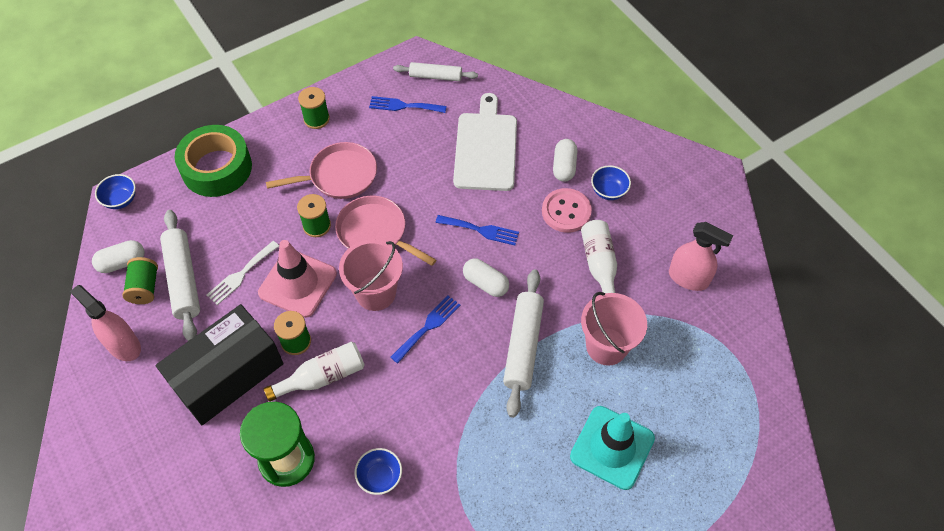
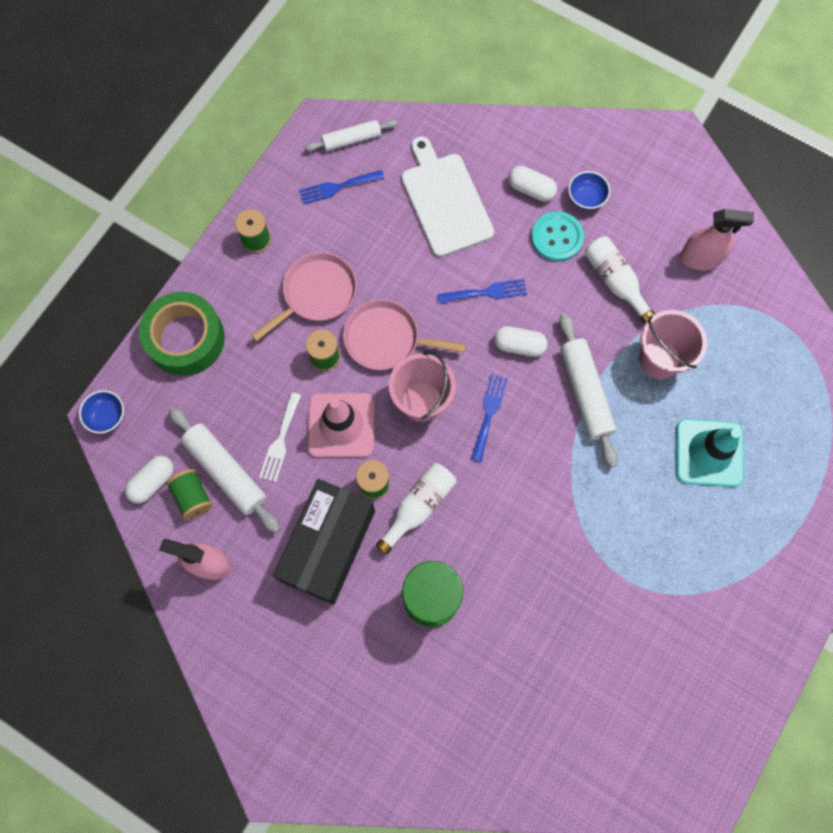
camera: 25 degrees left, 15 degrees up
(380, 477) = (523, 574): blue bowl -> none
(564, 166) = (531, 189): white capsule -> white capsule turned 45 degrees counterclockwise
(566, 211) = (557, 237): pink button -> turquoise button

